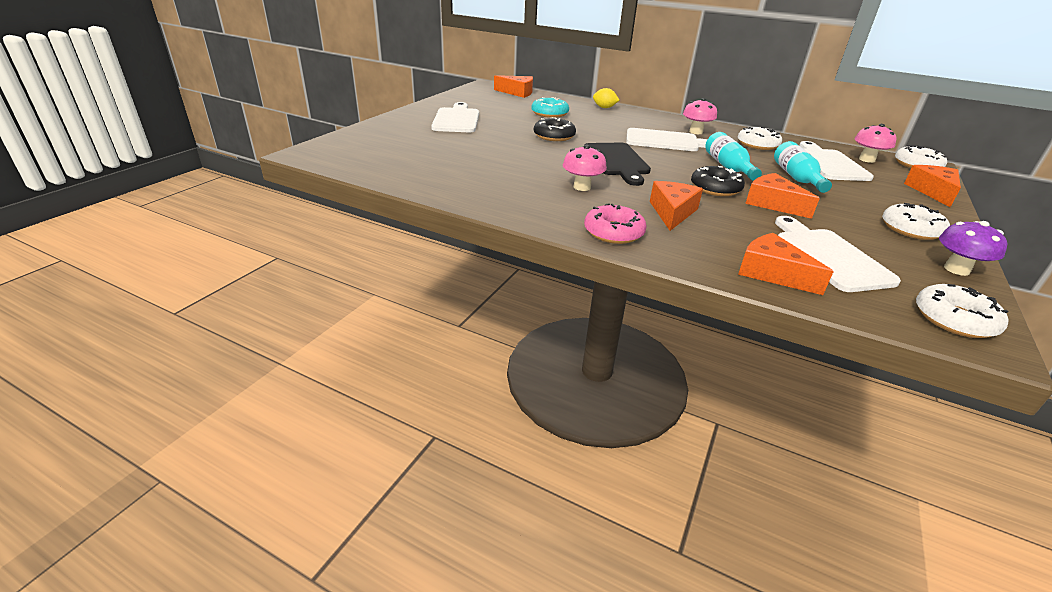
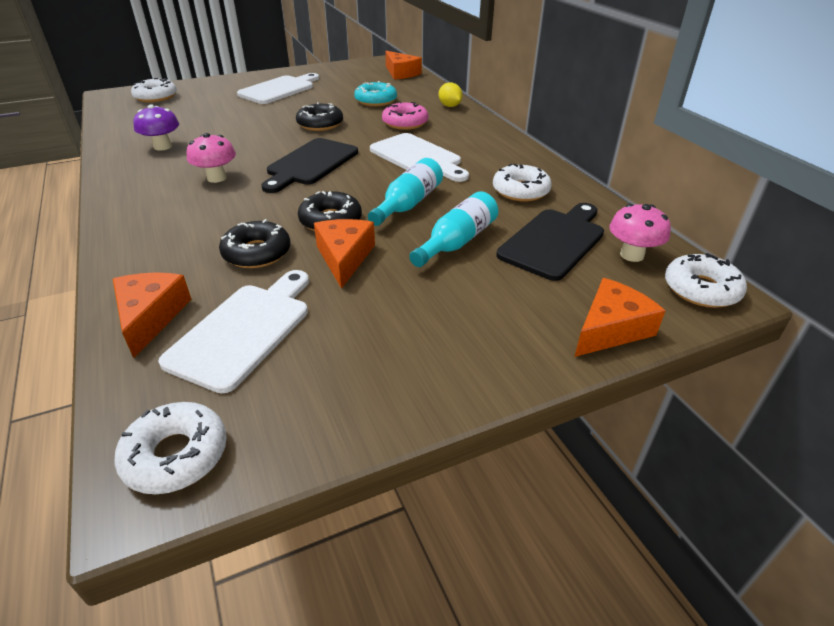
camera: 40 degrees right, 5 degrees up
(613, 232) = (135, 225): pink donut -> pink donut (405, 123)
(672, 212) = (226, 227): orange cheese -> none
(696, 132) = (482, 156): pink mushroom -> none
(727, 218) = (257, 253): none -> black donut
(829, 163) = (554, 241): white cutting board -> black cutting board
(911, 229) = (426, 353): white donut -> white donut (156, 97)
(956, 269) = (340, 419): purple mushroom -> purple mushroom (163, 146)

